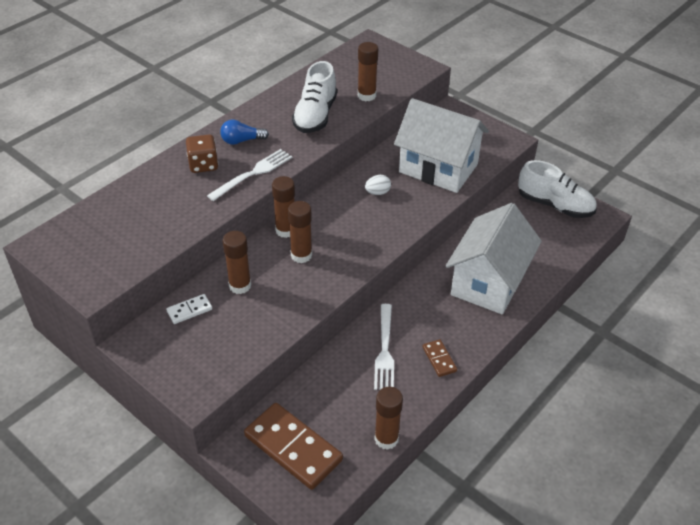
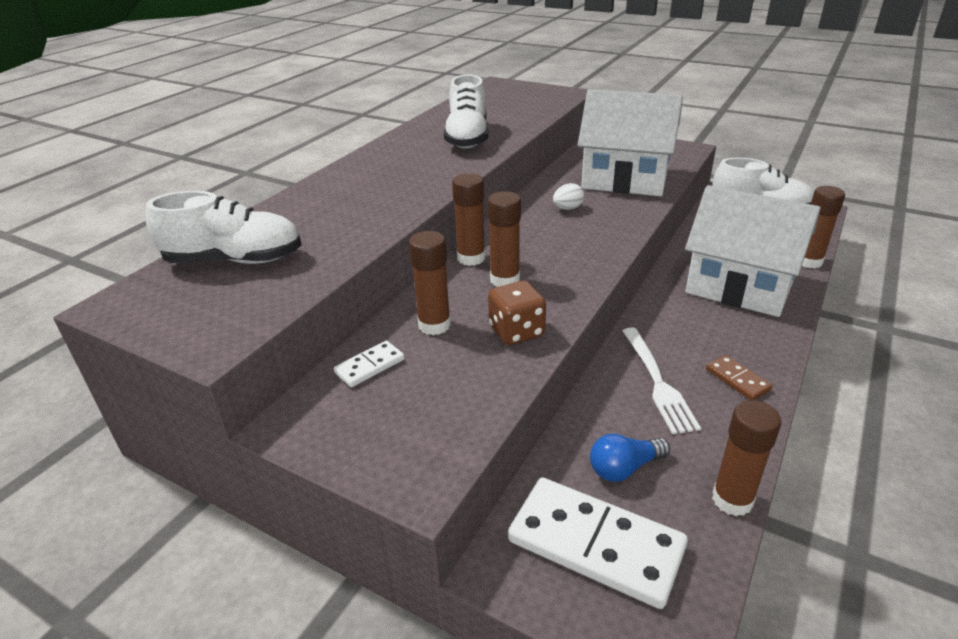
camera: 10 degrees left, 10 degrees down
(116, 220) = (235, 260): none -> white shoe
(203, 165) = (344, 193): brown dice -> brown dice (516, 331)
(241, 141) = (386, 167): blue light bulb -> blue light bulb (624, 468)
(253, 173) = (414, 192): white fork -> none
(293, 448) = (595, 544): brown domino -> white domino
(366, 96) = (518, 117): brown glue stick -> brown glue stick (808, 261)
(488, 282) = (739, 287): white house -> white house turned 75 degrees counterclockwise

